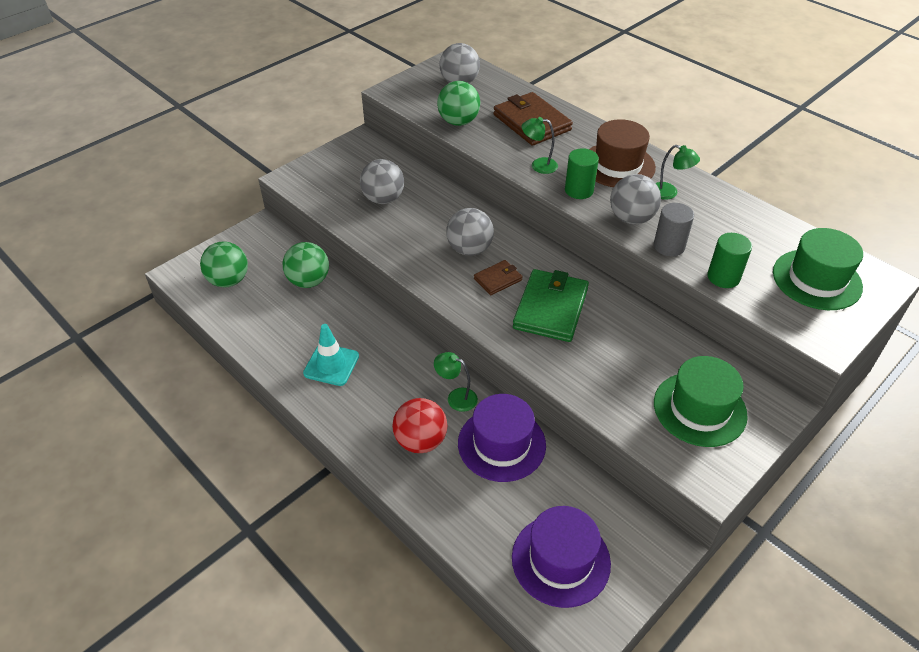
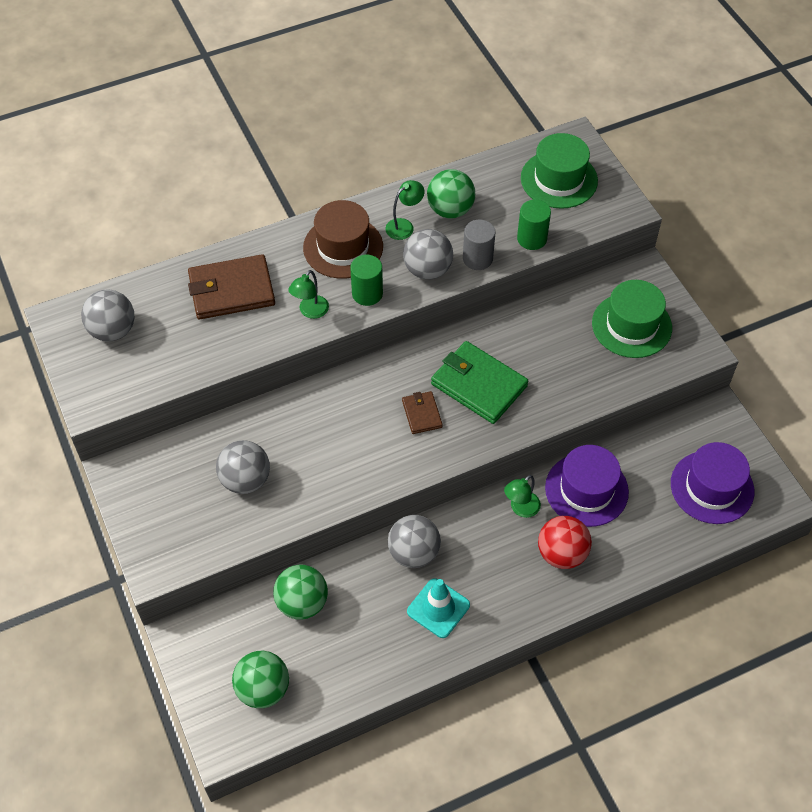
camera: 70 degrees left, 10 degrees up
(458, 122) = (193, 356): green ball -> green ball (450, 210)
(469, 249) = (367, 423): grey ball -> grey ball (414, 553)

